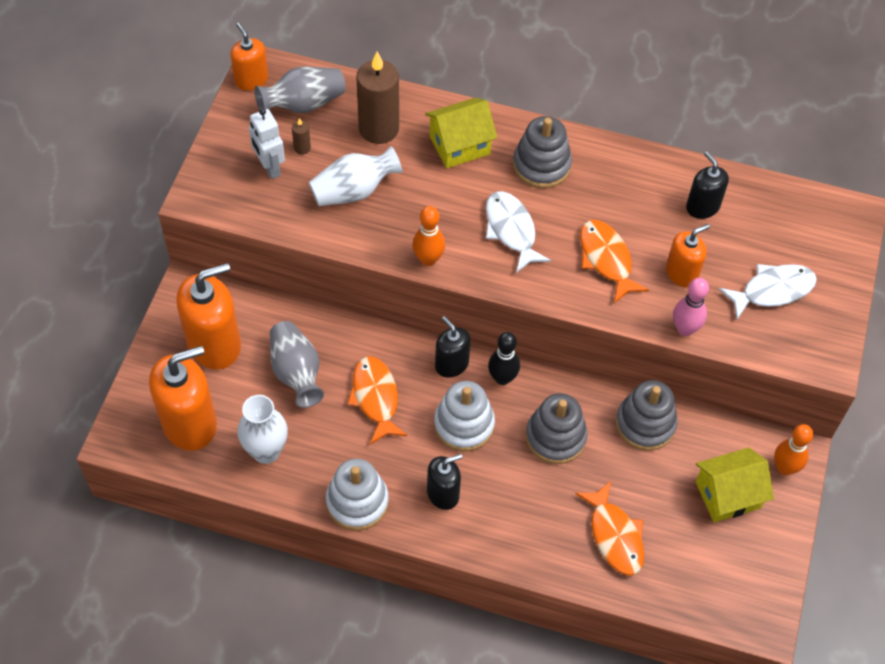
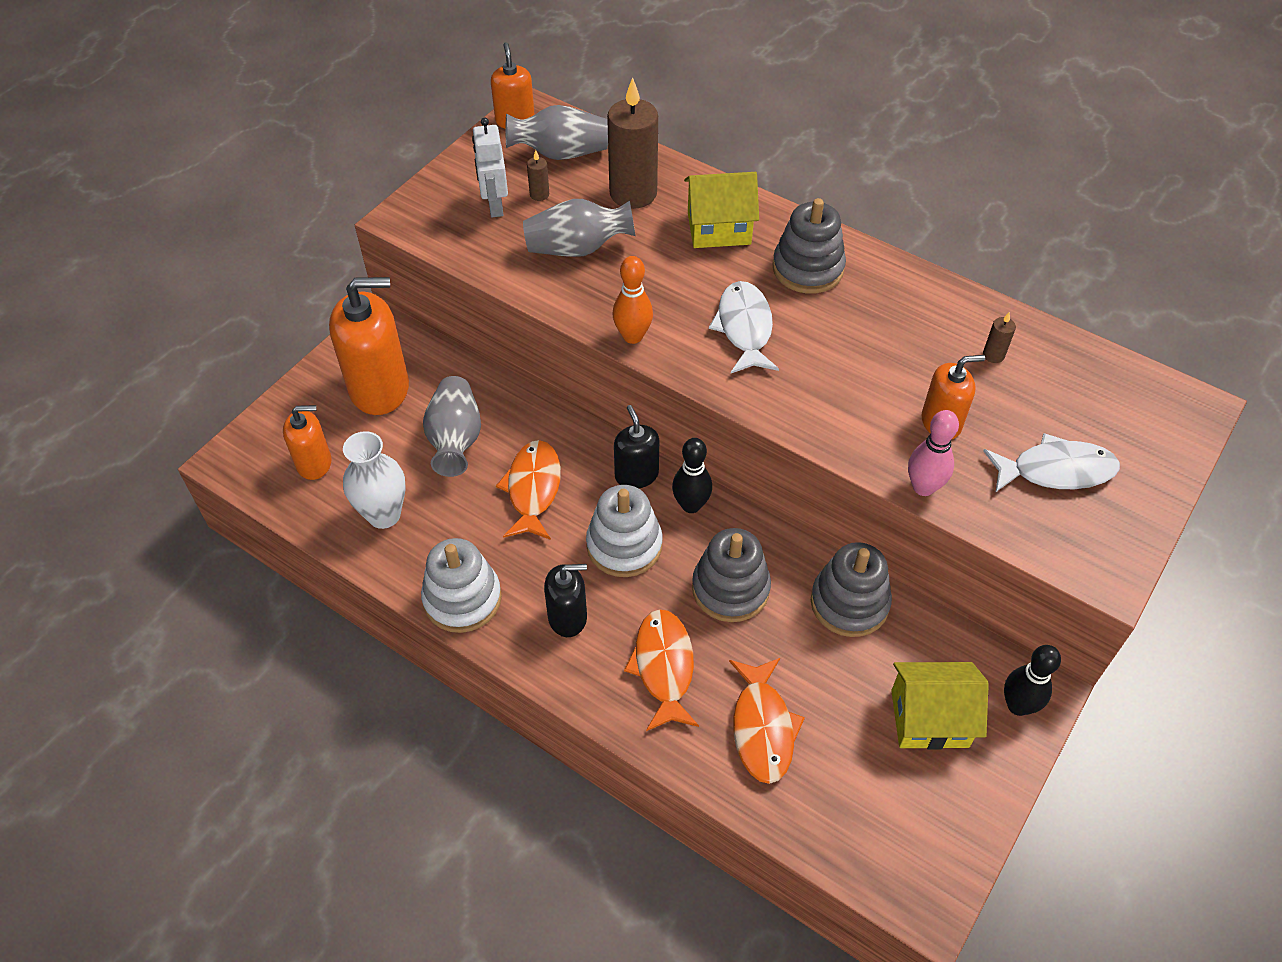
camera: 20 degrees right, 5 degrees down
(189, 423) = (314, 463): orange soap dispenser -> orange soap dispenser, size x0.56
(354, 191) = (577, 248): white vase -> grey vase
(606, 259) = (849, 385): orange fish -> orange fish (663, 667)
(702, 207) = (993, 355): black soap dispenser -> brown candle
(784, 468) = (1018, 705): orange bowling pin -> black bowling pin

